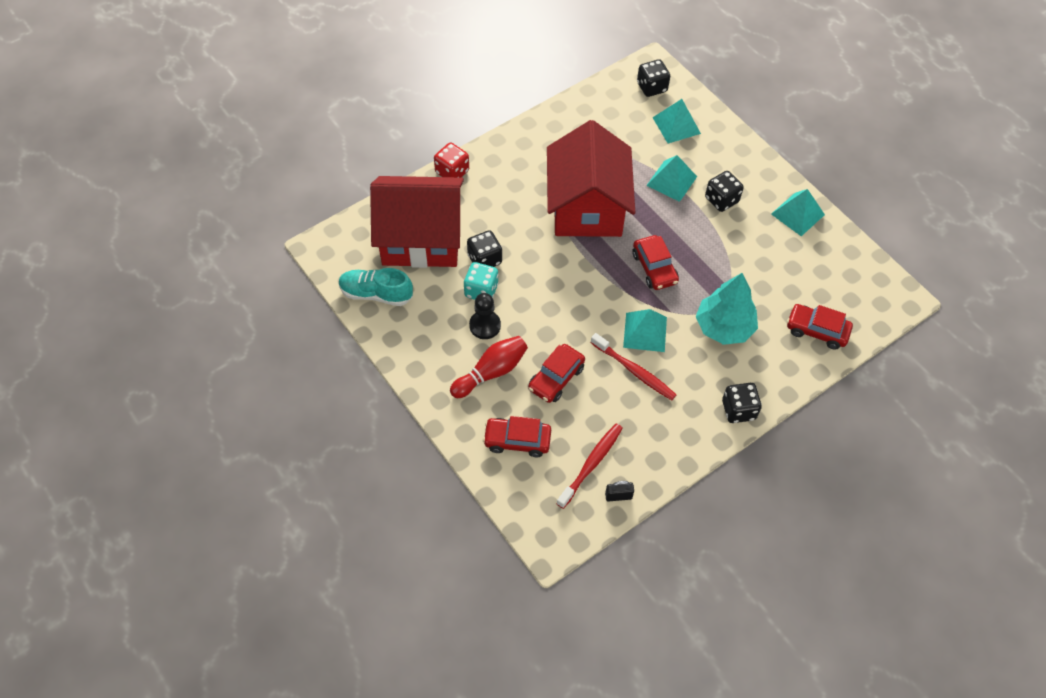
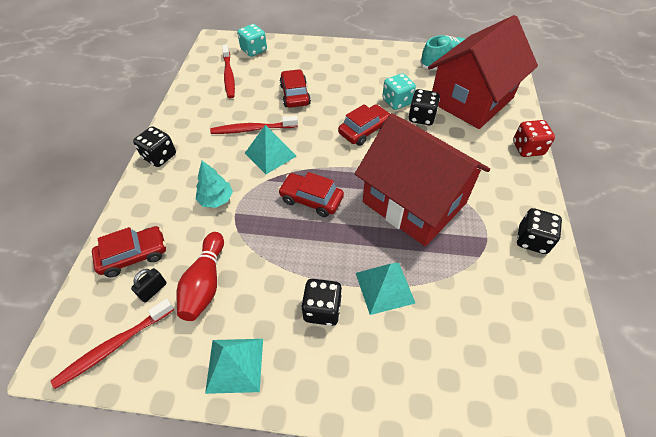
camera: 135 degrees right, 5 degrees down
(485, 325) = (368, 89): black pawn -> none
(491, 372) = (333, 74): red bowling pin -> red bowling pin (205, 283)
(517, 440) = (280, 60): red car -> red car (364, 130)
(527, 483) = (254, 50): none -> turquoise dice
(618, 496) = (199, 74): black padlock -> black padlock (153, 290)
(652, 87) = (538, 388): black dice -> black dice (532, 240)
(676, 125) = (455, 359): turquoise pyramid -> none
(724, 327) = (216, 199): turquoise tree -> turquoise tree, size x0.60
(863, 279) = (114, 346): none -> red toothbrush

